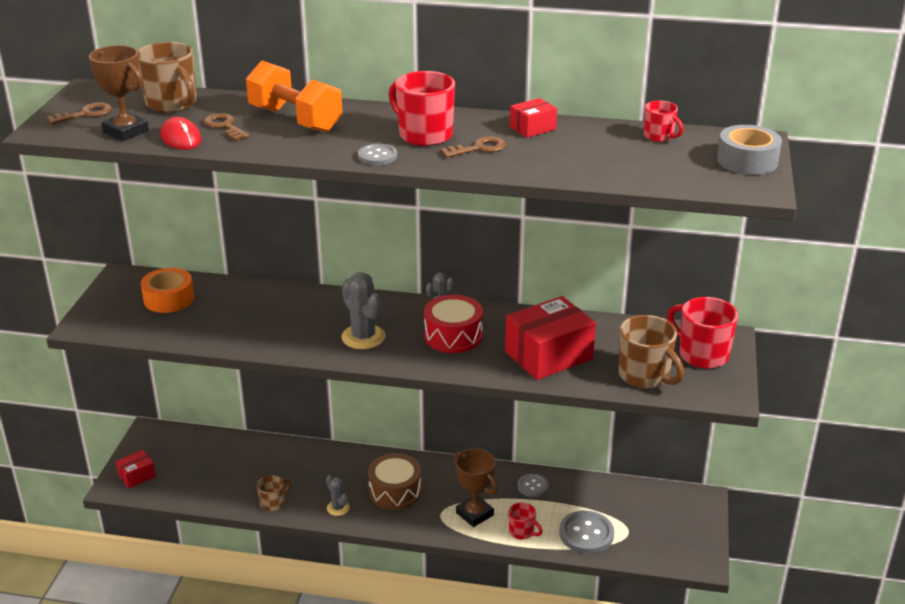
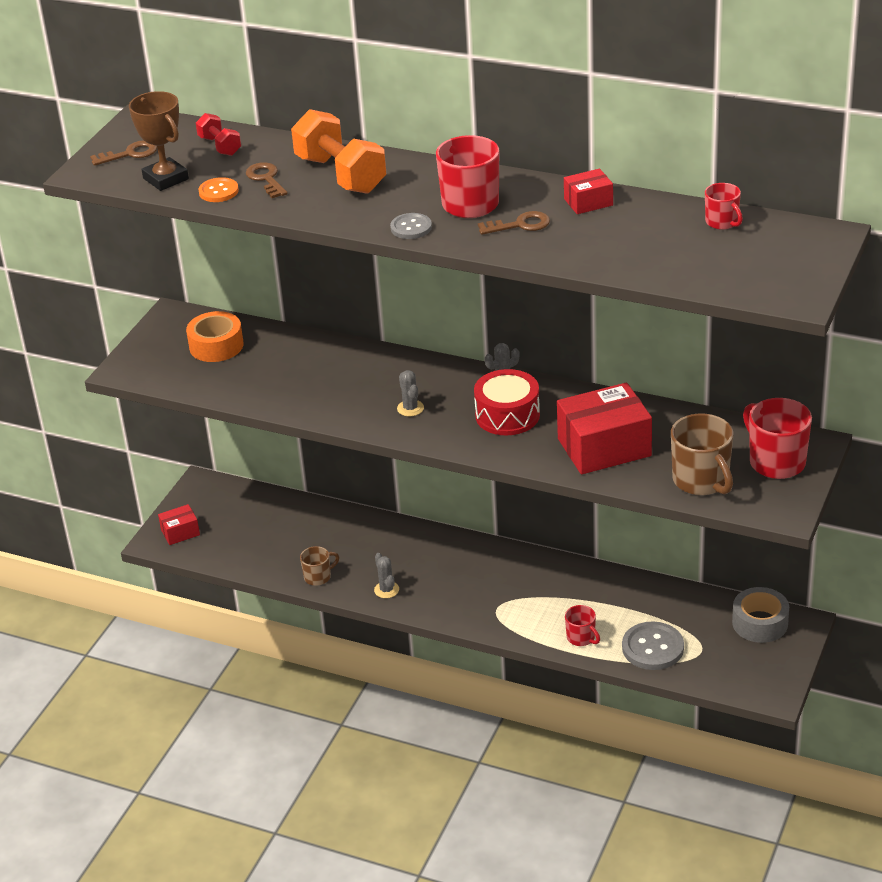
camera: 15 degrees right, 5 degrees up
(172, 104) = (220, 146): brown mug -> red dumbbell
(181, 138) = (218, 191): red mouse -> orange button
(363, 337) = (410, 408): grey cactus -> grey cactus, size x0.56
(395, 491) = (453, 578): brown drum -> none
(474, 514) = (534, 612): brown trophy -> none
(533, 486) = (609, 589): grey button -> none
(747, 161) = (803, 261): grey tape -> grey tape (760, 623)

